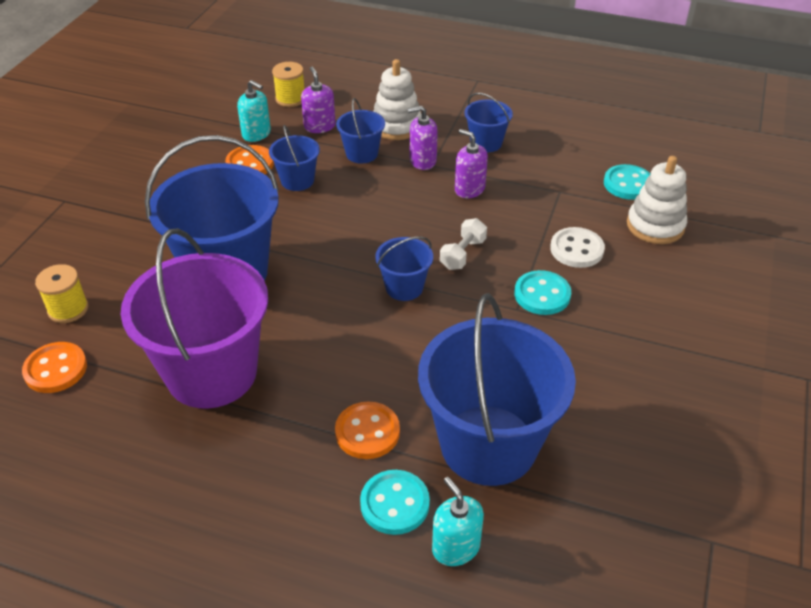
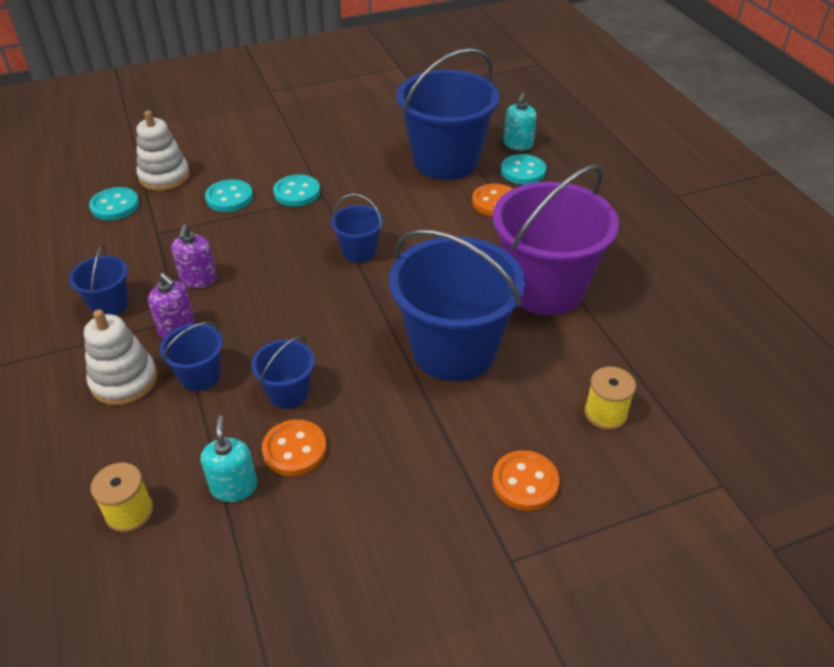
camera: 130 degrees left, 0 degrees up
(56, 369) = (651, 367): orange button -> orange button (525, 482)
(319, 126) = (173, 442): purple soap dispenser -> none
(463, 254) = (290, 243): white dumbbell -> none
(576, 249) = (229, 197): white button -> turquoise button

